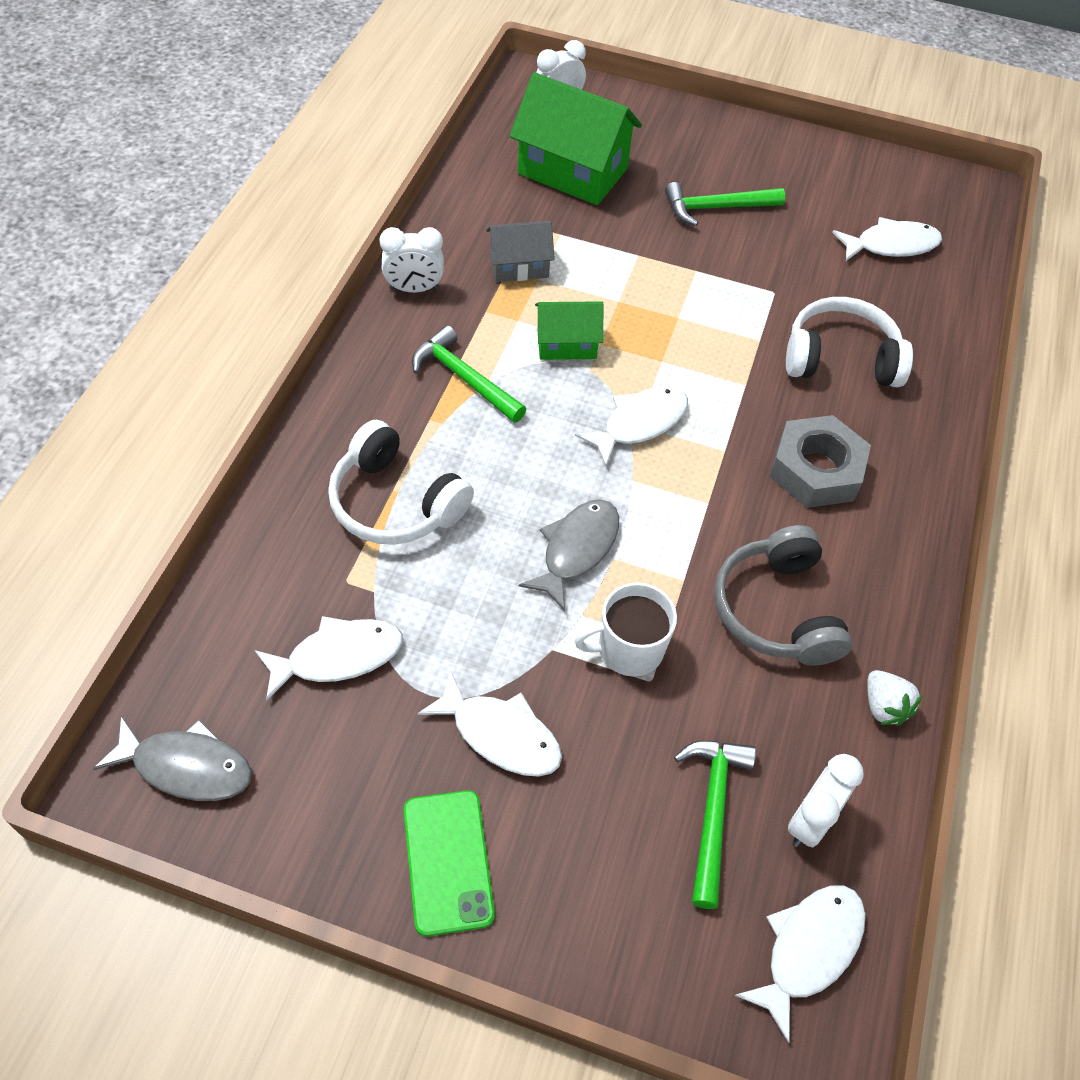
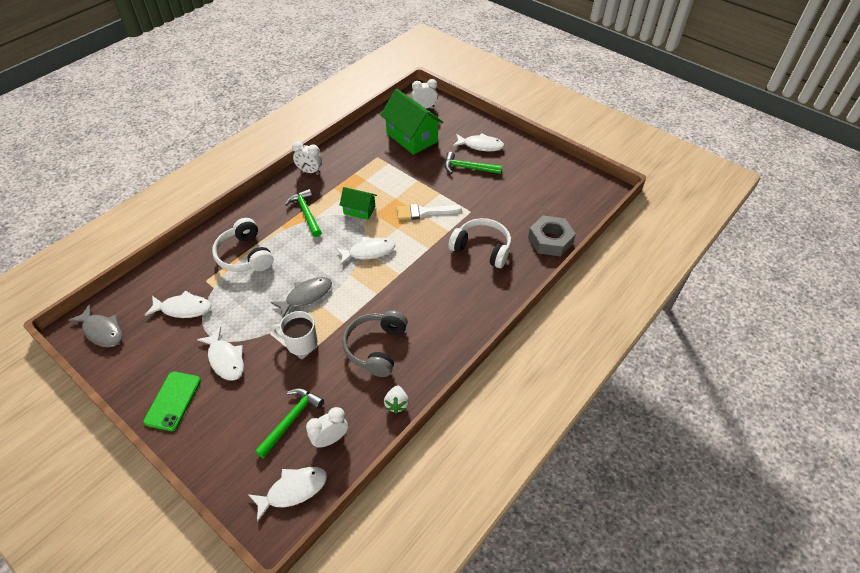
camera: 25 degrees right, 5 degrees down
(519, 266) = (360, 172): grey house -> none
(692, 316) = (424, 212): none -> white brush
(815, 470) = (436, 294): grey nut -> grey nut (550, 240)
(891, 245) = (543, 204): white fish -> white fish (480, 146)

